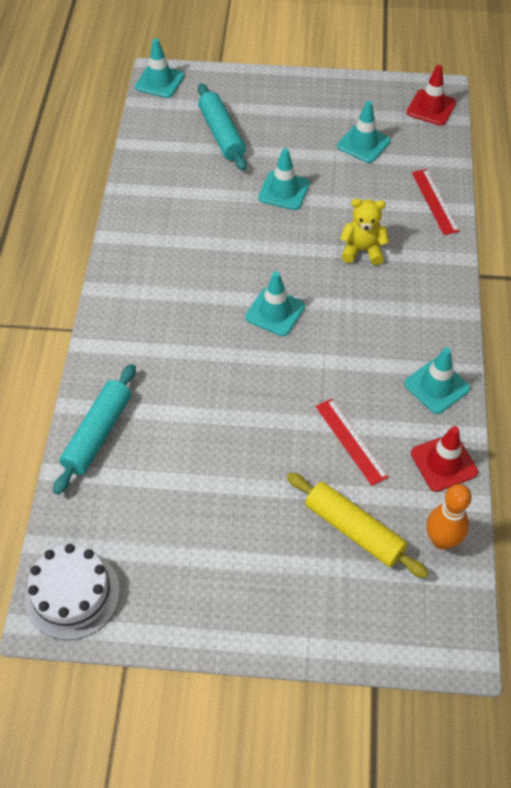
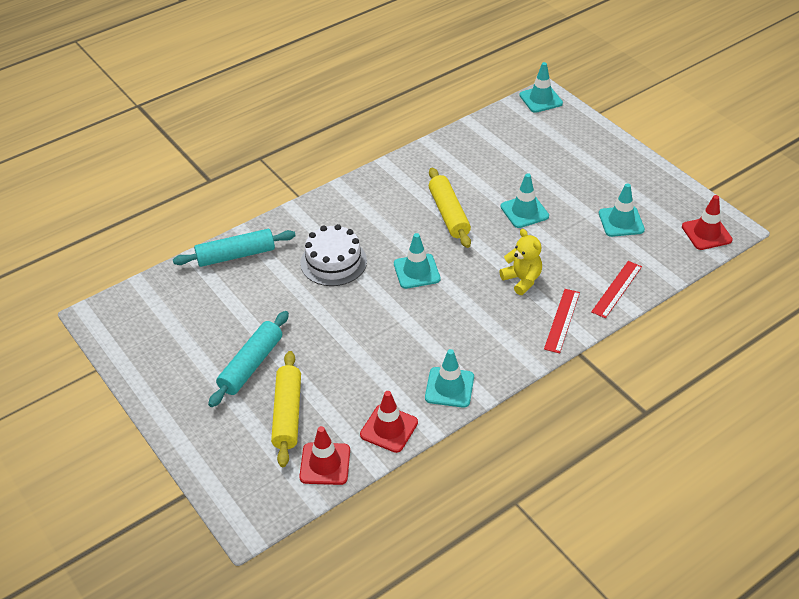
camera: 50 degrees right, 10 degrees down
(72, 594) = (119, 316): white cake -> white cake (333, 262)
(221, 134) = (534, 154): turquoise rolling pin -> turquoise rolling pin (251, 365)
(229, 240) = (449, 214): none -> yellow rolling pin
(351, 441) = (355, 371): red ruler -> red ruler (562, 320)
(442, 540) = (325, 464): orange bowling pin -> red traffic cone

